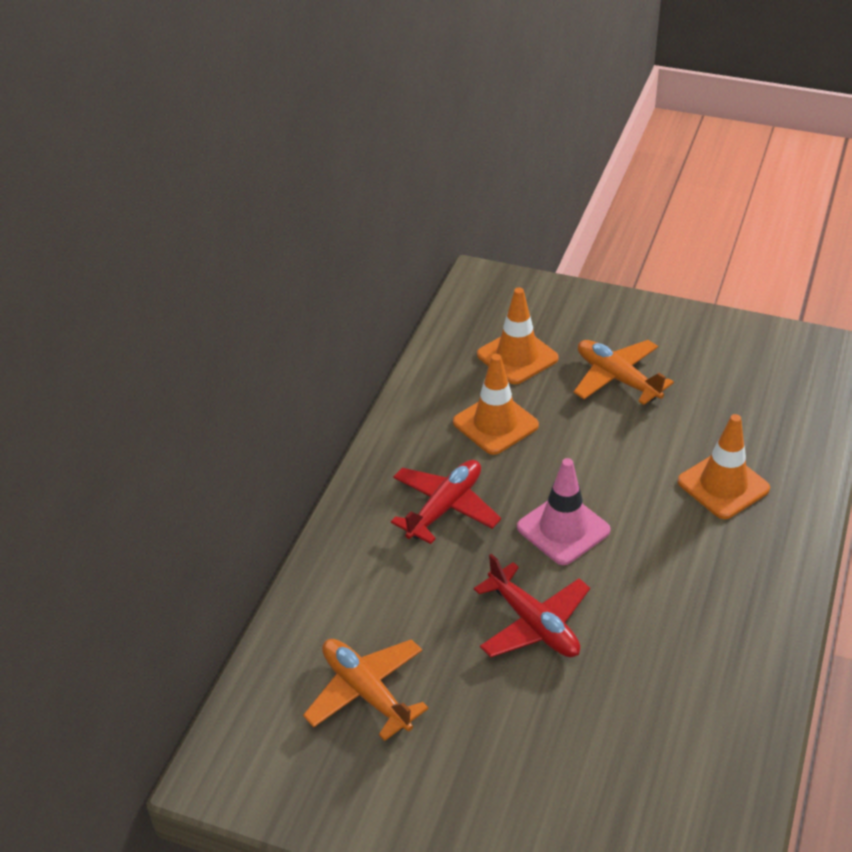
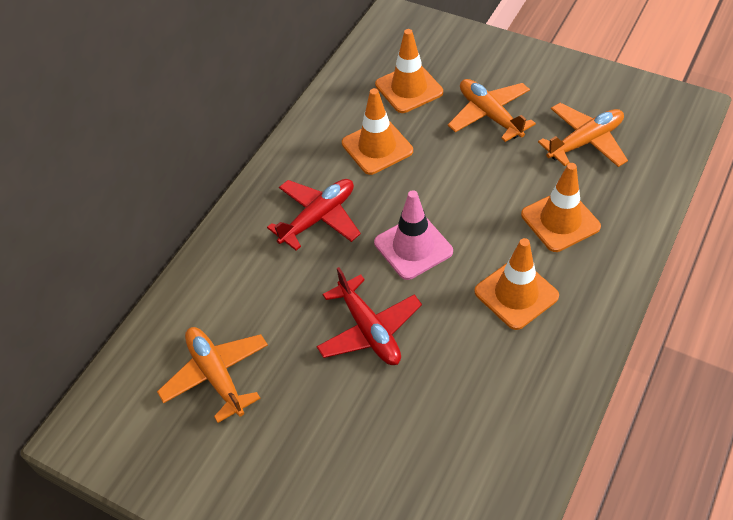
camera: 10 degrees right, 10 degrees up
(692, 568) = (516, 294): none -> orange traffic cone
(731, 398) = (585, 142): none -> orange plane

